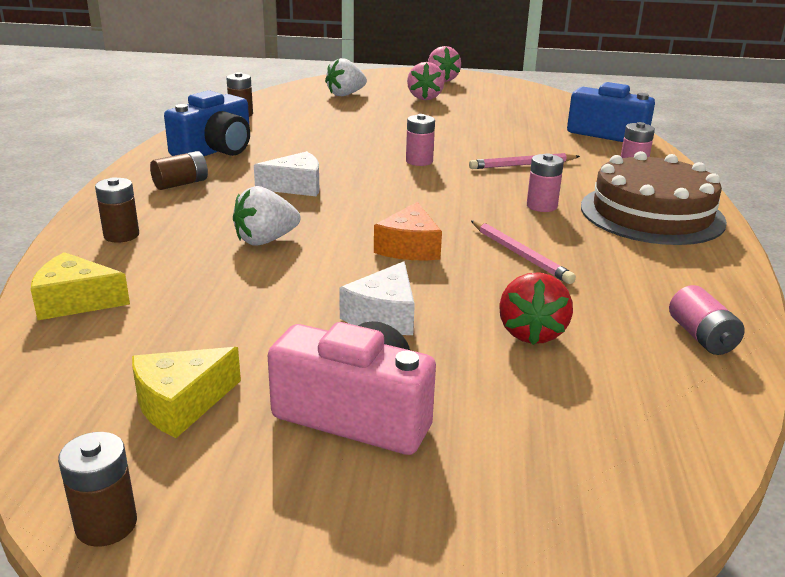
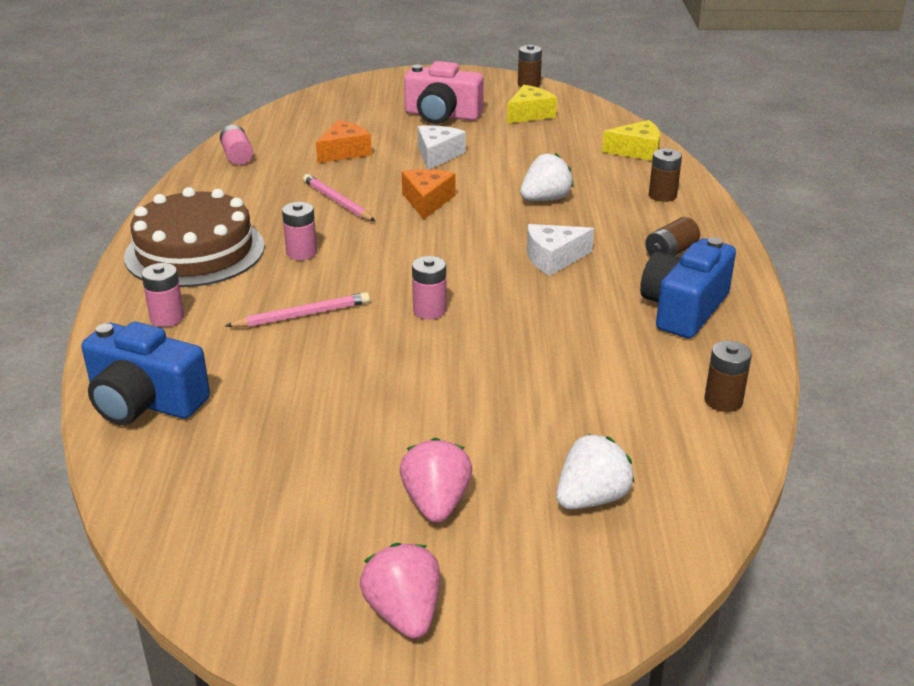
camera: 175 degrees right, 5 degrees up
(531, 333) = (344, 152): red strawberry -> orange cheese

